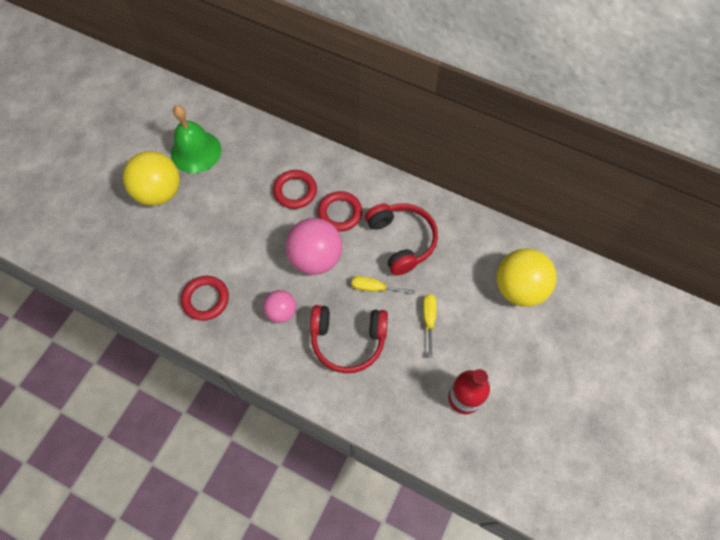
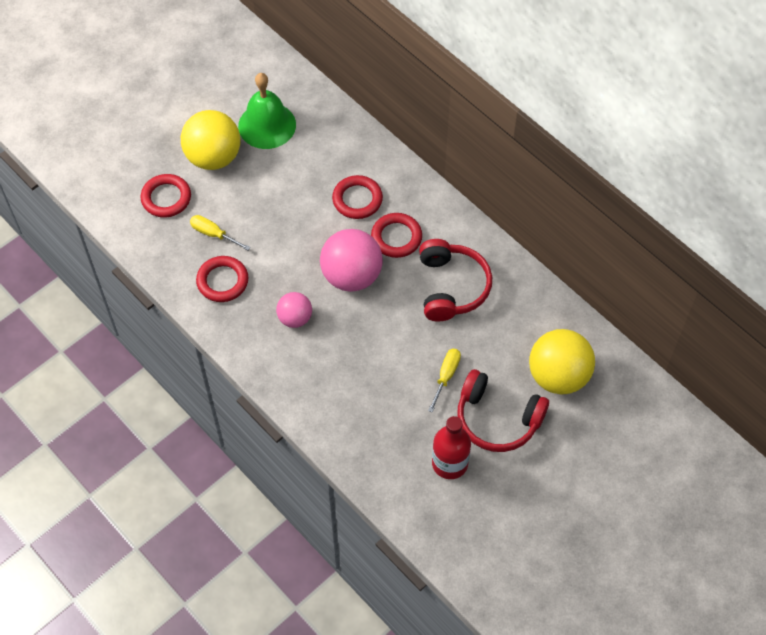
camera: 20 degrees right, 5 degrees down
(130, 241) = (166, 198): none -> red ring
(348, 340) = (352, 368): red headphones -> red headphones (497, 419)
(375, 288) = (402, 326): yellow screwdriver -> yellow screwdriver (214, 234)

